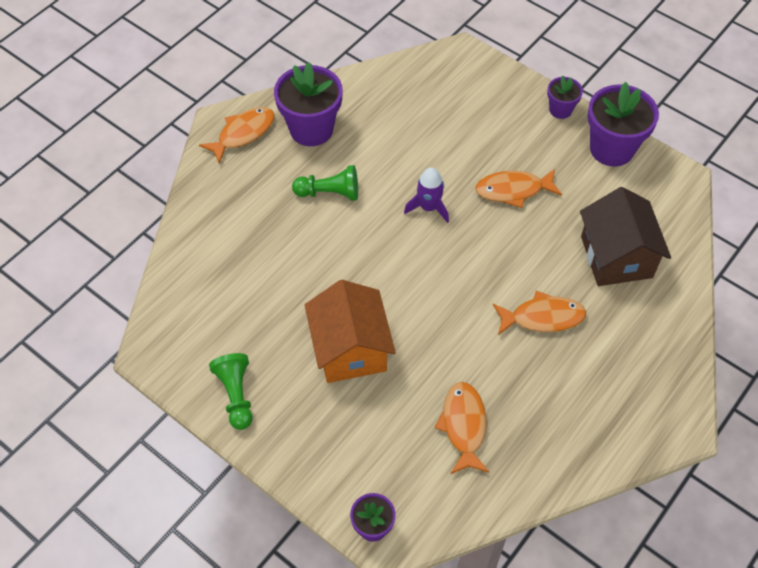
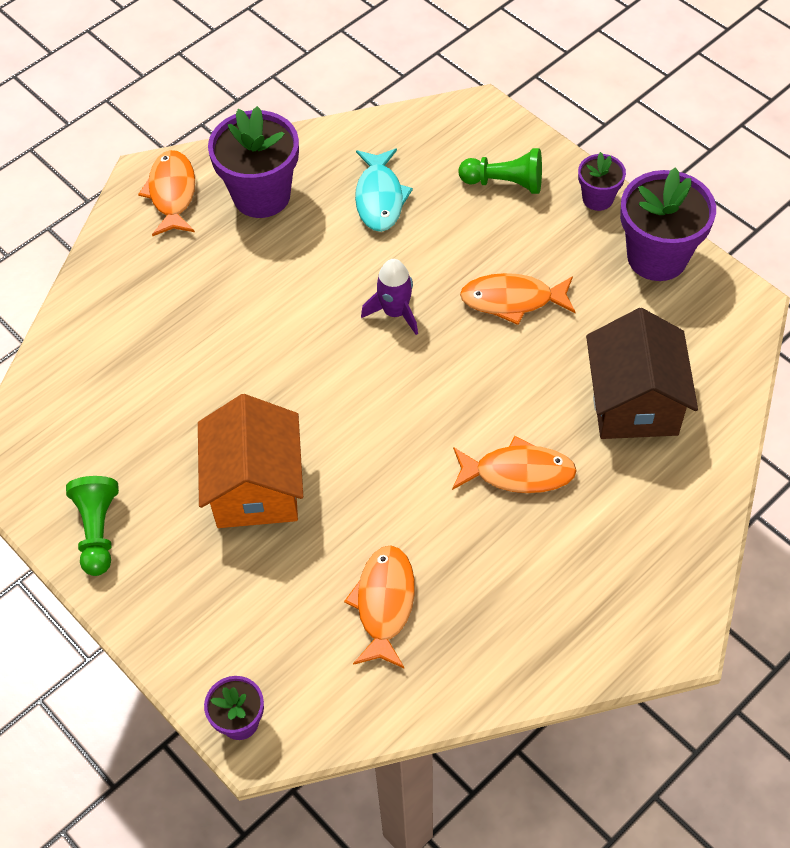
camera: 10 degrees right, 0 degrees up
(243, 133) = (172, 193): orange fish -> orange fish turned 60 degrees counterclockwise
(329, 193) = (269, 281): green pawn -> green pawn (504, 183)
(400, 123) = (380, 198): none -> turquoise fish

